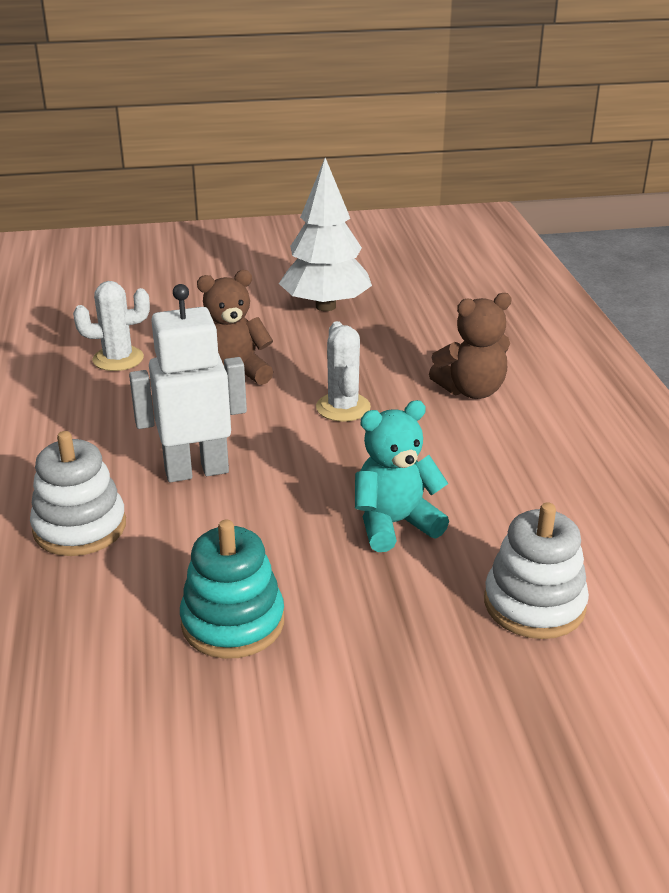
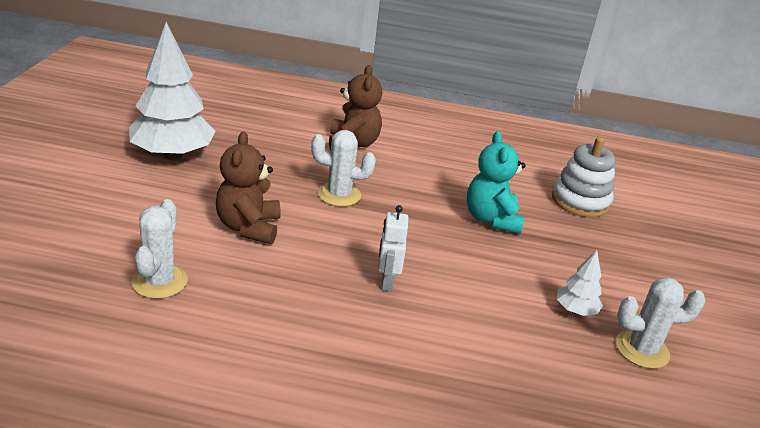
camera: 75 degrees left, 0 degrees up
(80, 527) = (438, 361): white stacking toy -> none
(181, 694) = (642, 349): none -> white cactus
(196, 471) = (387, 282): white robot -> white robot, size x0.53
(233, 622) = (575, 310): turquoise stacking toy -> white tree

